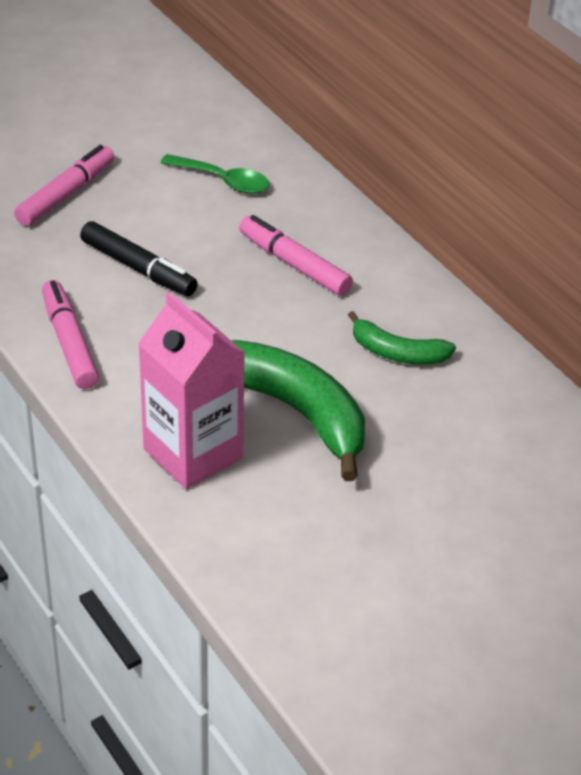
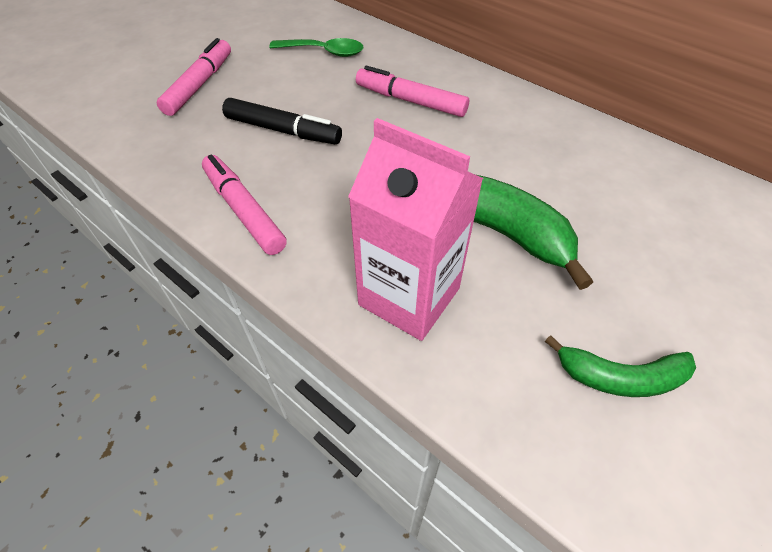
camera: 15 degrees left, 10 degrees up
(397, 353) = (534, 153): green banana -> green banana (620, 377)

